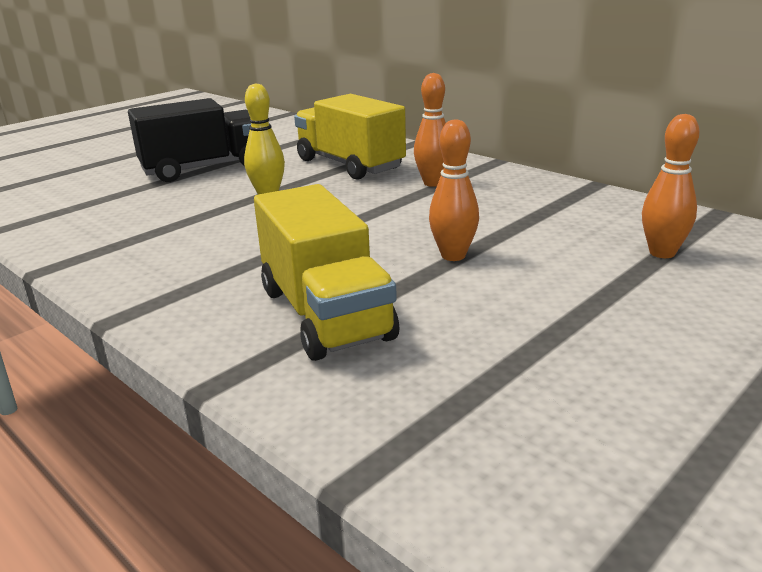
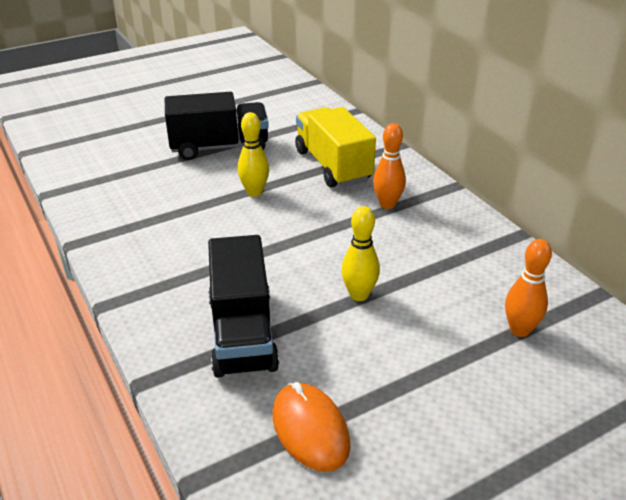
camera: 15 degrees right, 10 degrees up
(325, 314) = (242, 333): yellow truck -> black truck
(453, 256) = (359, 295): orange bowling pin -> yellow bowling pin
(481, 390) = (310, 429): none -> orange mouse

